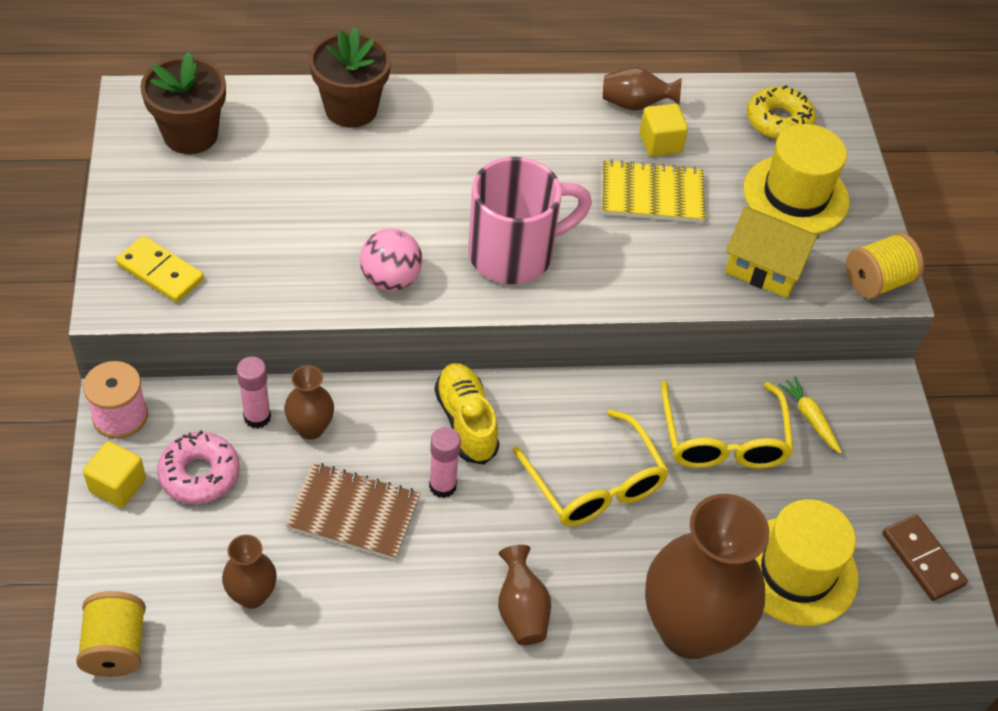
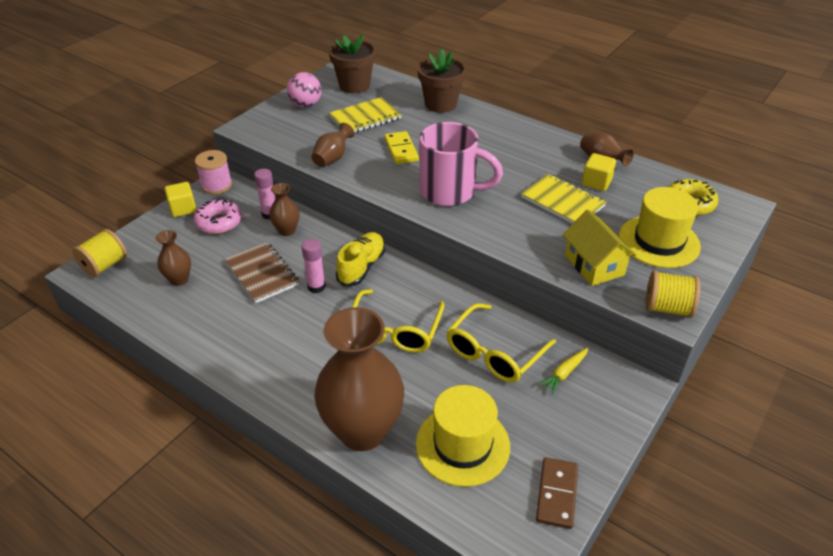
camera: 45 degrees right, 10 degrees down
(160, 272) = (277, 126): yellow domino -> yellow domino (401, 150)
(274, 188) = (365, 118): none -> yellow notebook
(391, 279) = (373, 174): pink ball -> pink ball (306, 105)
(521, 611) = (286, 363): brown vase -> brown vase (332, 158)
(810, 418) = (564, 373): yellow carrot -> yellow carrot turned 150 degrees counterclockwise

